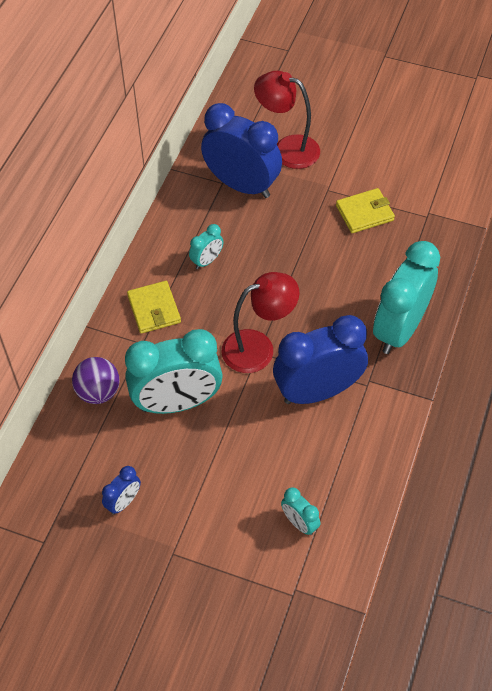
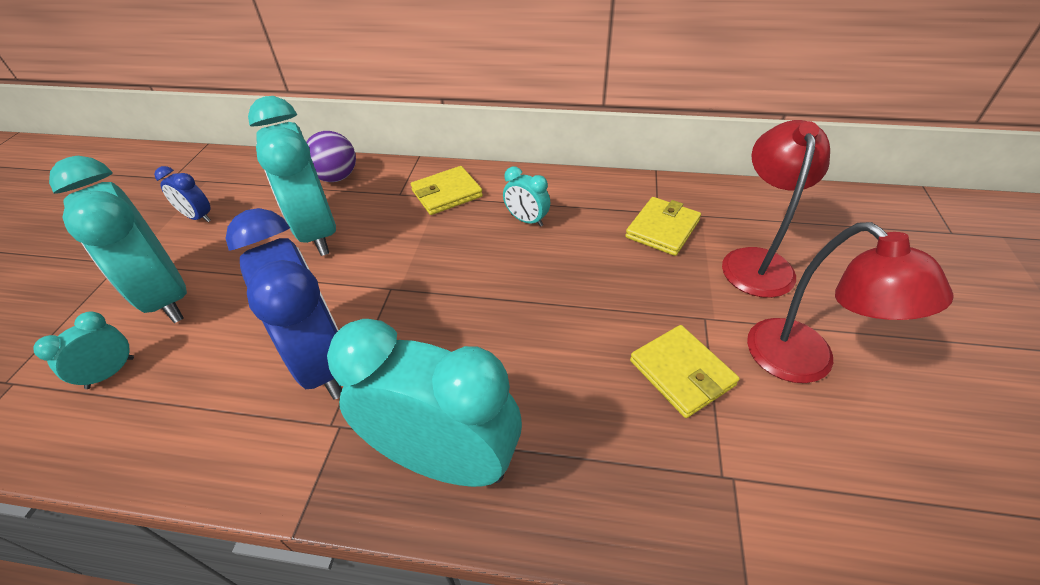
camera: 80 degrees right, 10 degrees down
(228, 504) = (166, 297): none -> turquoise clock
(242, 185) = (662, 229): blue clock -> yellow wallet
(258, 348) = (397, 287): red lamp -> red lamp (804, 363)

